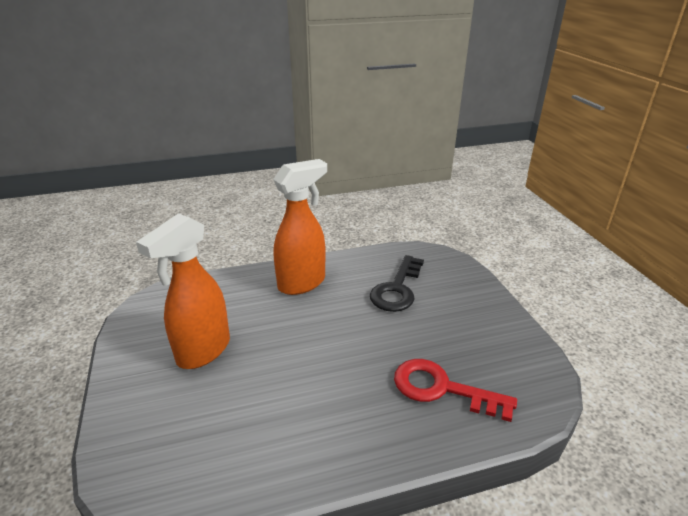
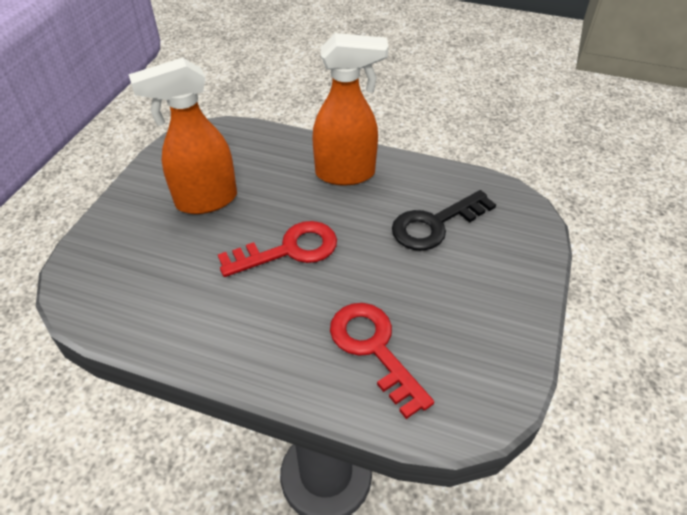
camera: 35 degrees right, 15 degrees up
(312, 354) = (289, 250): none -> red key

